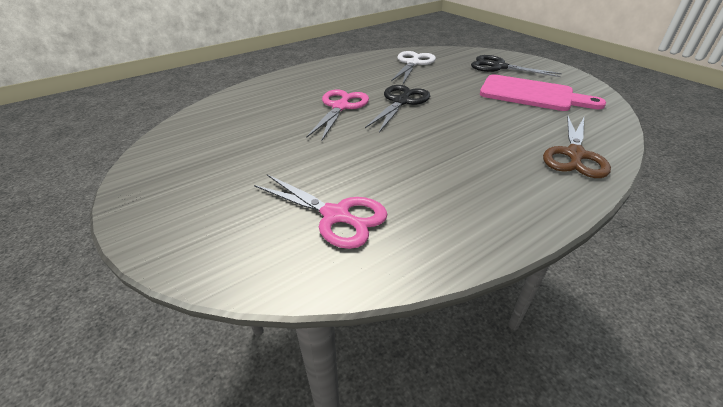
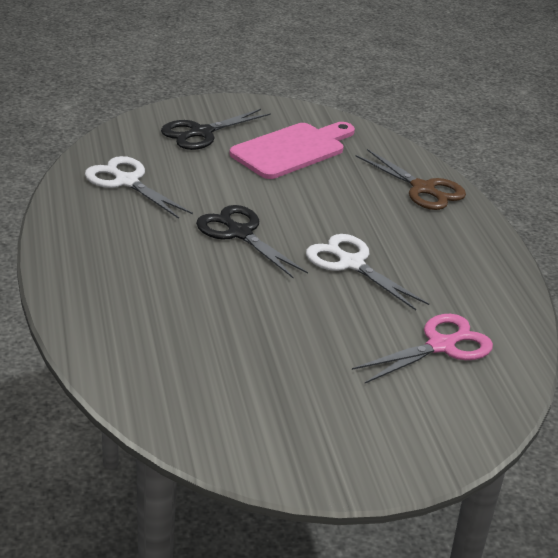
camera: 70 degrees left, 5 degrees down
(340, 107) = (217, 279): pink scissors -> none
(413, 147) = (351, 264): none -> white scissors

